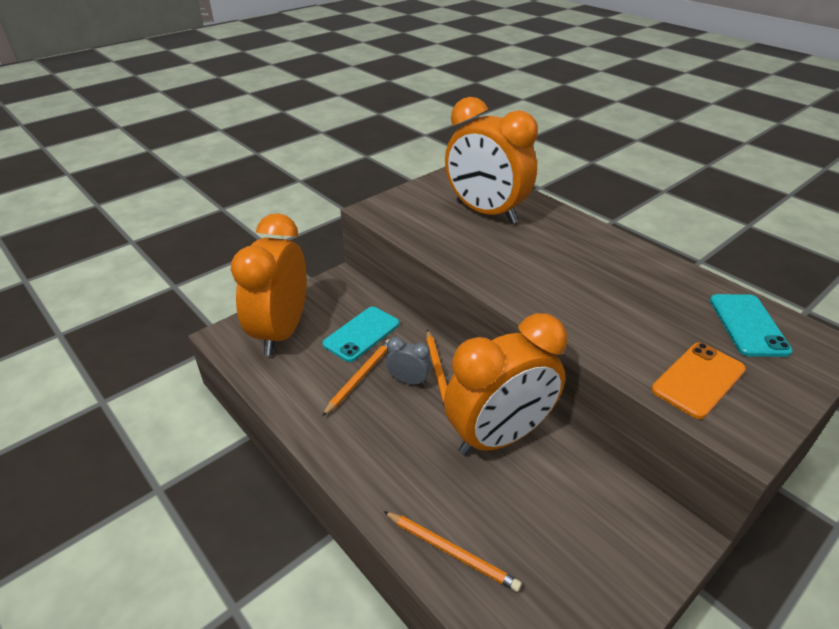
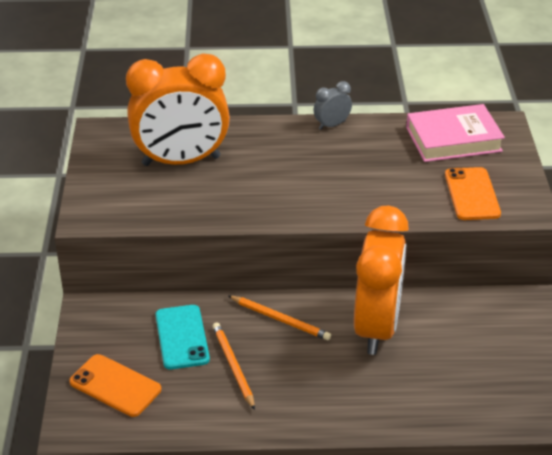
camera: 50 degrees left, 0 degrees up
(281, 332) = (115, 386): orange clock -> orange phone
(408, 381) = (270, 341): grey clock -> grey clock (332, 125)
(451, 551) = (442, 409): orange pencil -> none
(748, 325) = (453, 139): turquoise phone -> pink book

